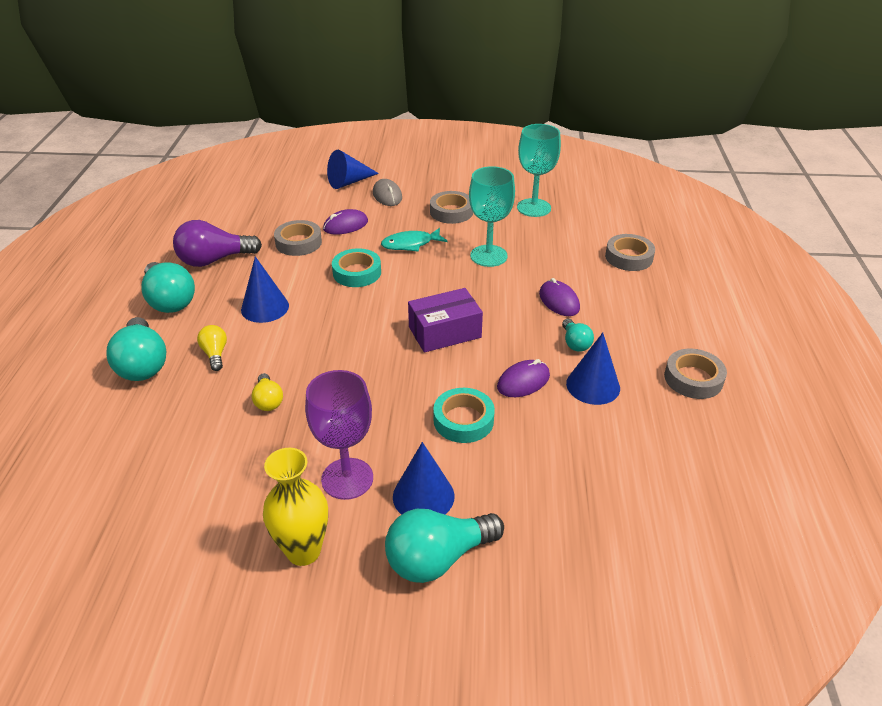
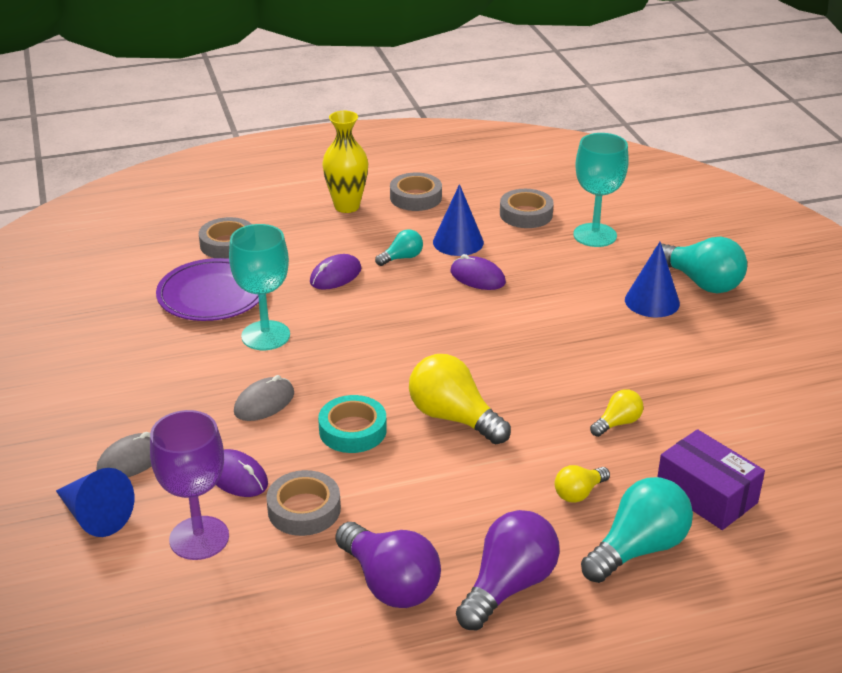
camera: 110 degrees left, 5 degrees down
(170, 300) = (508, 586): turquoise light bulb -> purple light bulb
(265, 307) = (469, 486): blue cone -> none
(303, 551) = (754, 344): yellow vase -> yellow vase (347, 206)
(338, 318) = (454, 418): none -> yellow light bulb
(347, 478) = (668, 344): purple goblet -> purple goblet (199, 538)
(410, 244) = (264, 403): turquoise fish -> grey mouse
(444, 332) = (432, 336): purple box -> purple box (706, 495)
(451, 212) = (164, 387): grey tape -> grey tape (526, 214)
(463, 420) = (552, 299): turquoise tape -> none
(534, 208) = (131, 321): turquoise goblet -> turquoise goblet (595, 235)
(554, 241) = (212, 295): none -> purple plate

